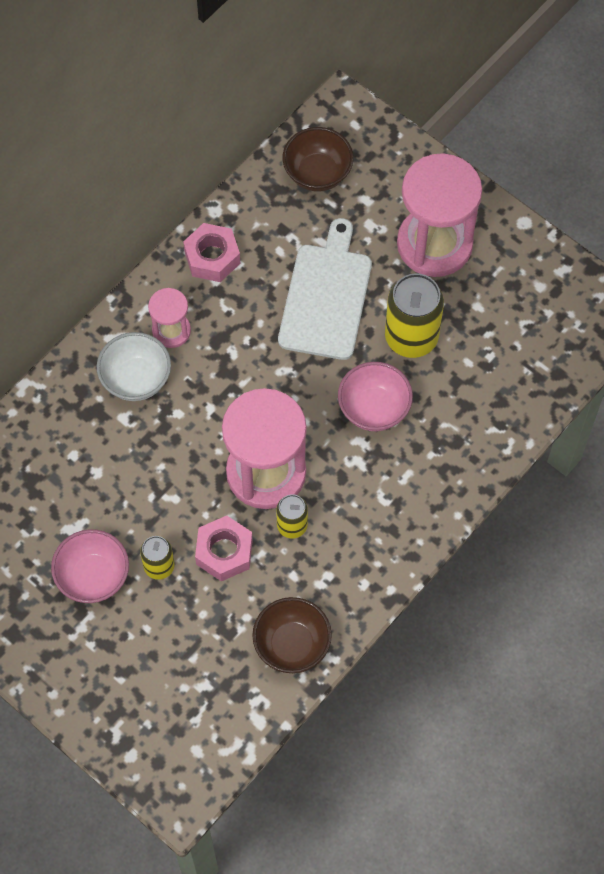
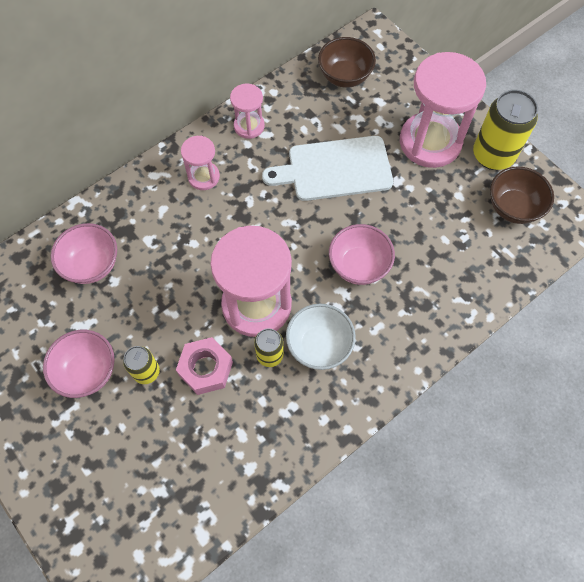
camera: 10 degrees right, 0 degrees up
(66, 457) = (92, 265): none -> pink bowl
(136, 379) = (166, 210): white bowl -> white bowl (319, 345)
(212, 257) = (249, 126): pink nut -> pink hourglass
(292, 645) = (248, 466): brown bowl -> brown bowl (513, 207)
(326, 296) = (335, 169): white cutting board -> white cutting board turned 120 degrees counterclockwise
(411, 337) = (400, 212): yellow can -> yellow can (493, 155)

